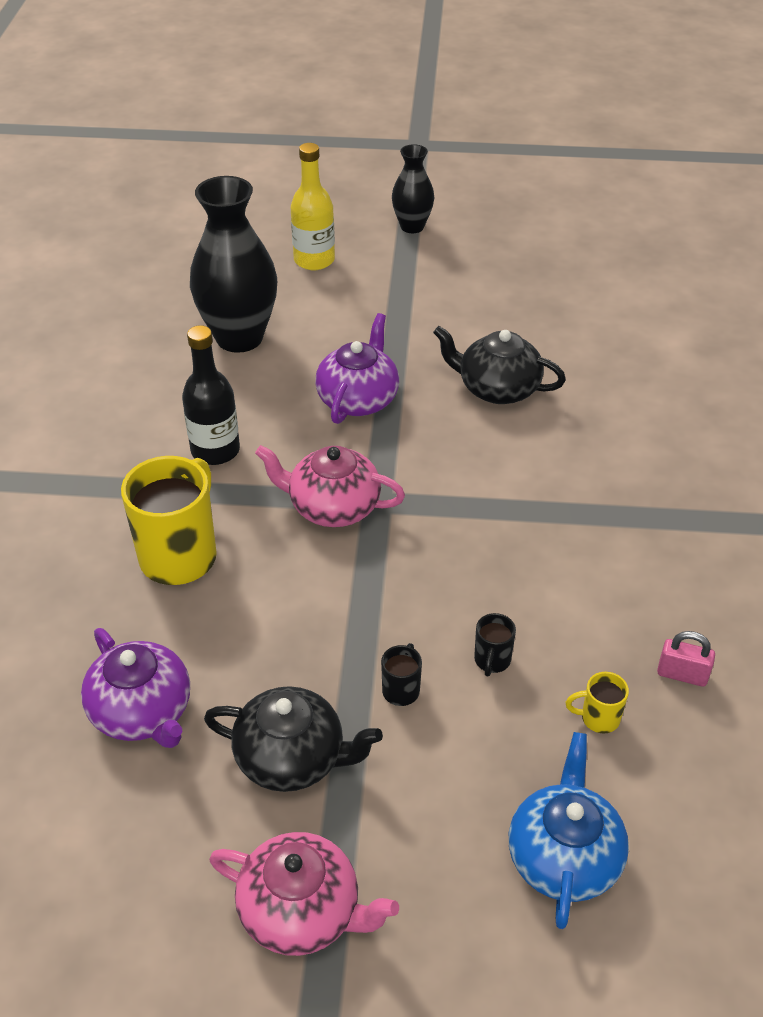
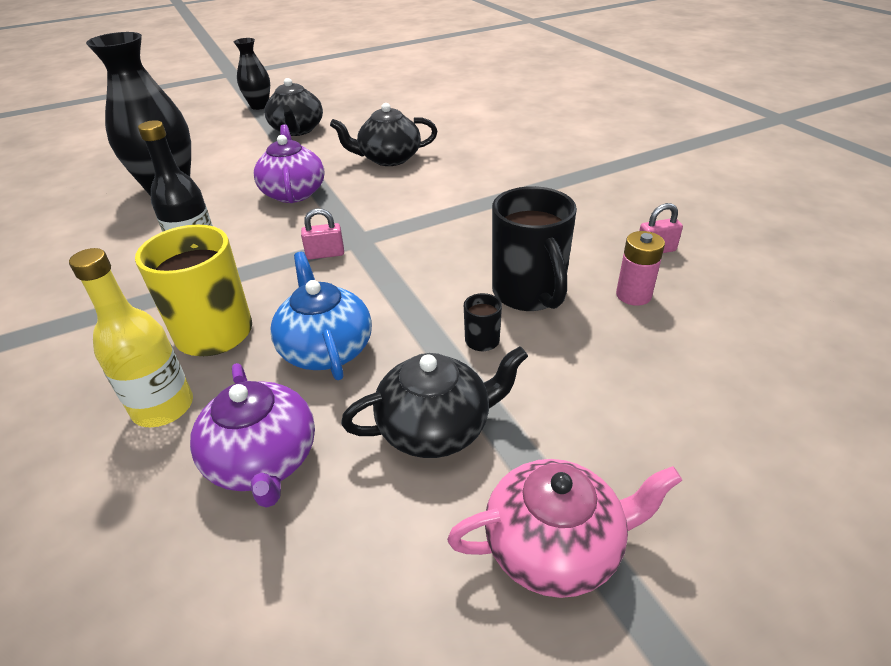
camera: 30 degrees left, 5 degrees down
(143, 712) = (263, 461): purple teapot -> purple teapot turned 45 degrees clockwise
(314, 260) = (199, 137): yellow bottle -> yellow bottle (163, 407)
(332, 507) = (325, 254): pink teapot -> pink padlock
(427, 292) = (297, 130): none -> black teapot
(492, 661) = (529, 294): black mug -> black mug, size x2.27
(564, 856) = (705, 387): blue teapot -> blue teapot (326, 349)
(598, 718) = (633, 295): yellow mug -> pink battery

